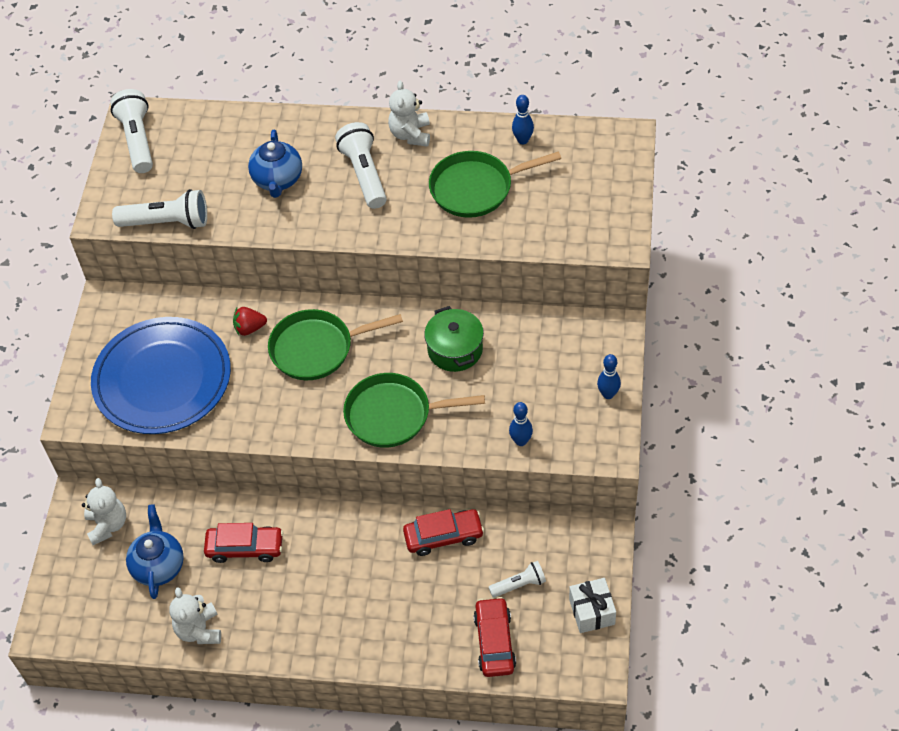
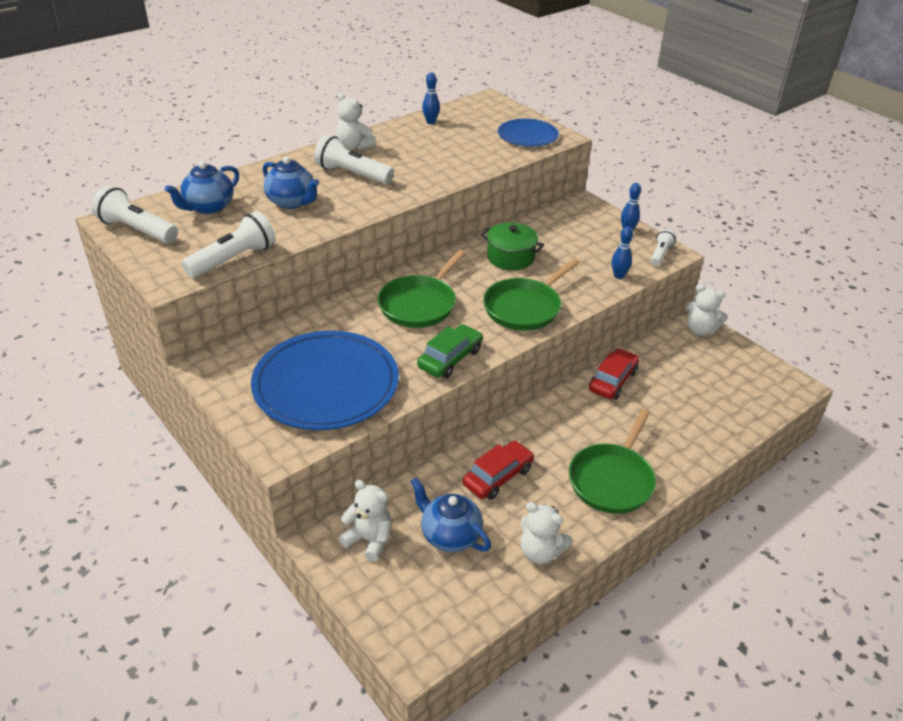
camera: 50 degrees left, 15 degrees down
(211, 145) = (208, 207): none -> blue teapot
(250, 328) = (353, 320): red strawberry -> none
(272, 422) = (450, 358): none -> green car
(476, 188) = (437, 151): green pan -> green pan (612, 479)
(494, 642) = (725, 412): red car -> none
(519, 584) = (691, 374): white flashlight -> white flashlight (660, 254)
(590, 221) = (527, 136): none -> blue plate
(592, 611) = (746, 360): white gift -> none
(597, 548) = (700, 330): none -> white teddy bear

